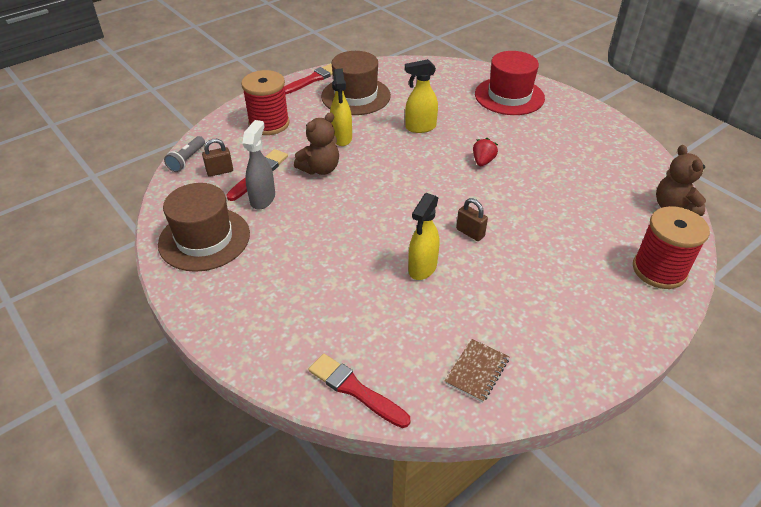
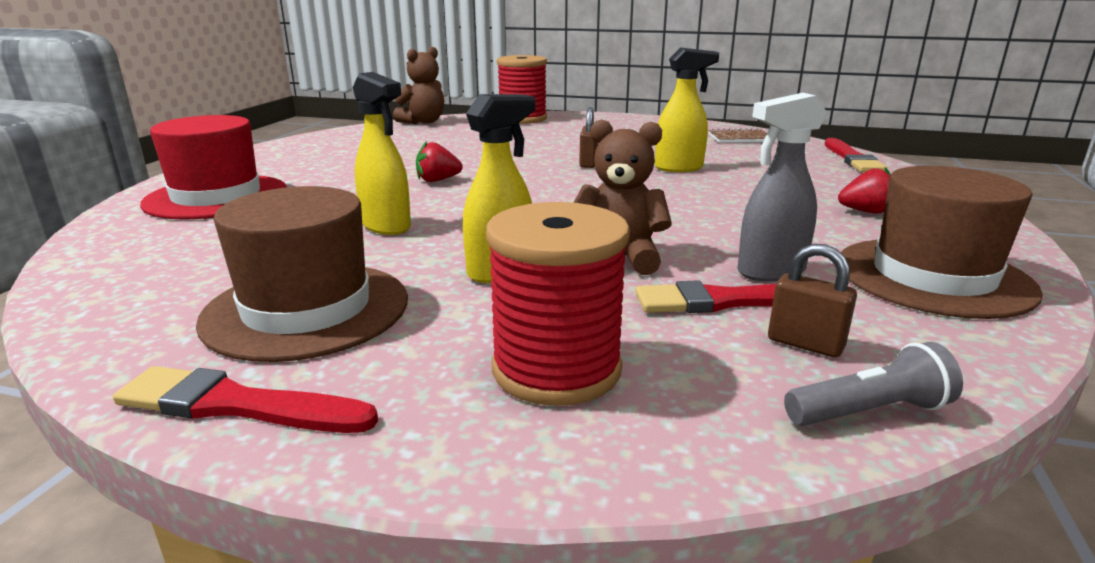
camera: 125 degrees left, 20 degrees down
(272, 286) = (865, 212): none -> red strawberry

